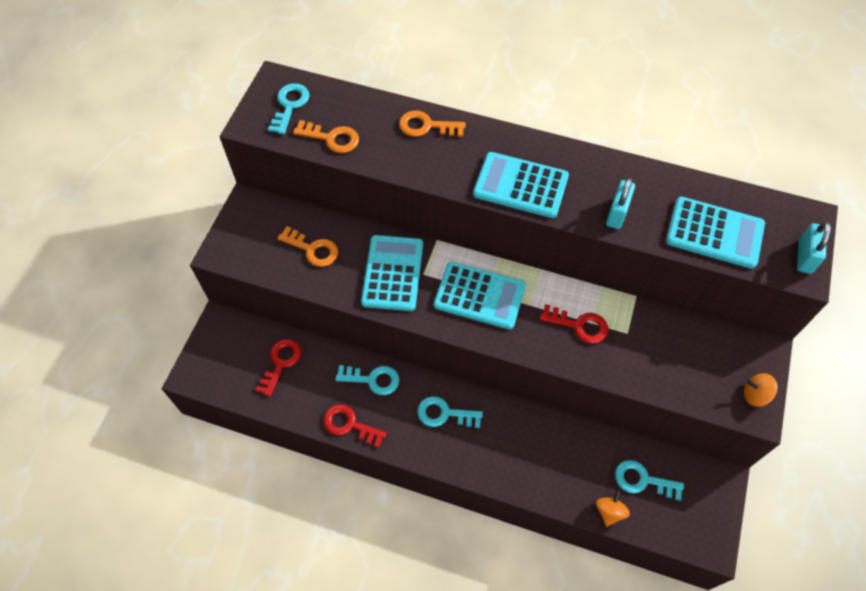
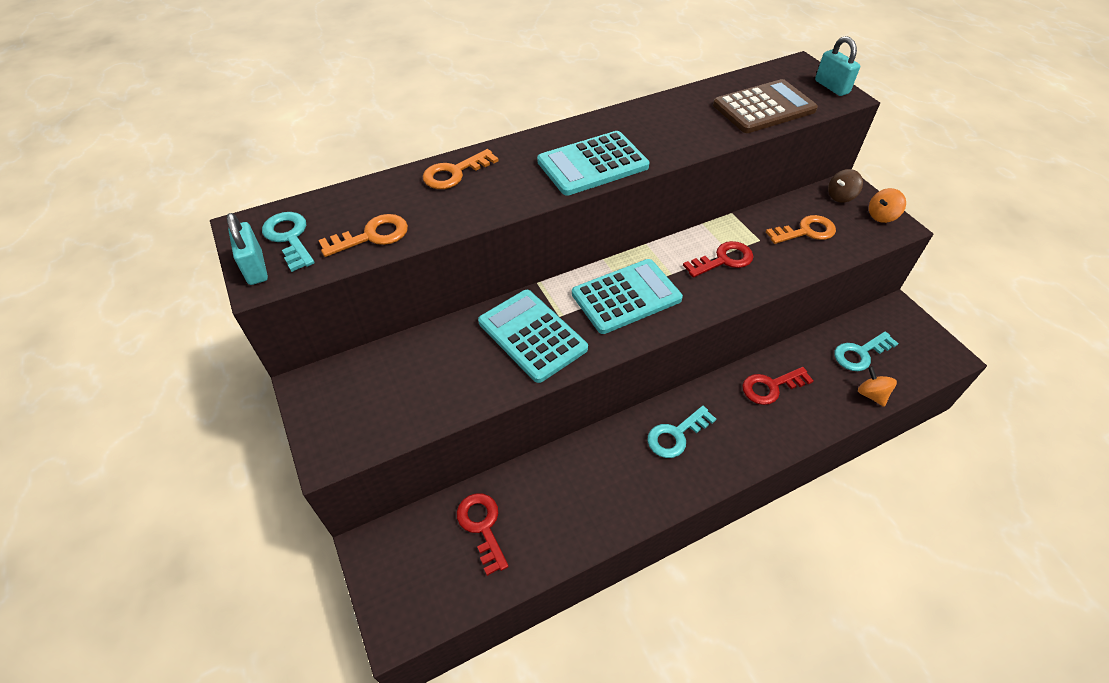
camera: 45 degrees left, 10 degrees down
(313, 249) = (430, 374): orange key -> orange key (806, 231)
(349, 424) = (611, 519): red key -> red key (771, 387)
(373, 379) = (585, 462): turquoise key -> none
(617, 213) = (687, 137): turquoise padlock -> turquoise padlock (255, 268)
(714, 233) = (764, 108): turquoise calculator -> brown calculator
(745, 353) = (840, 196): none -> brown spinning top

